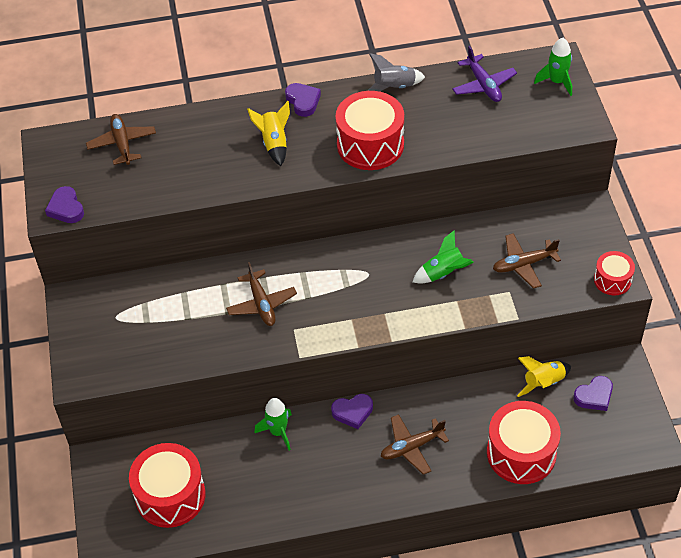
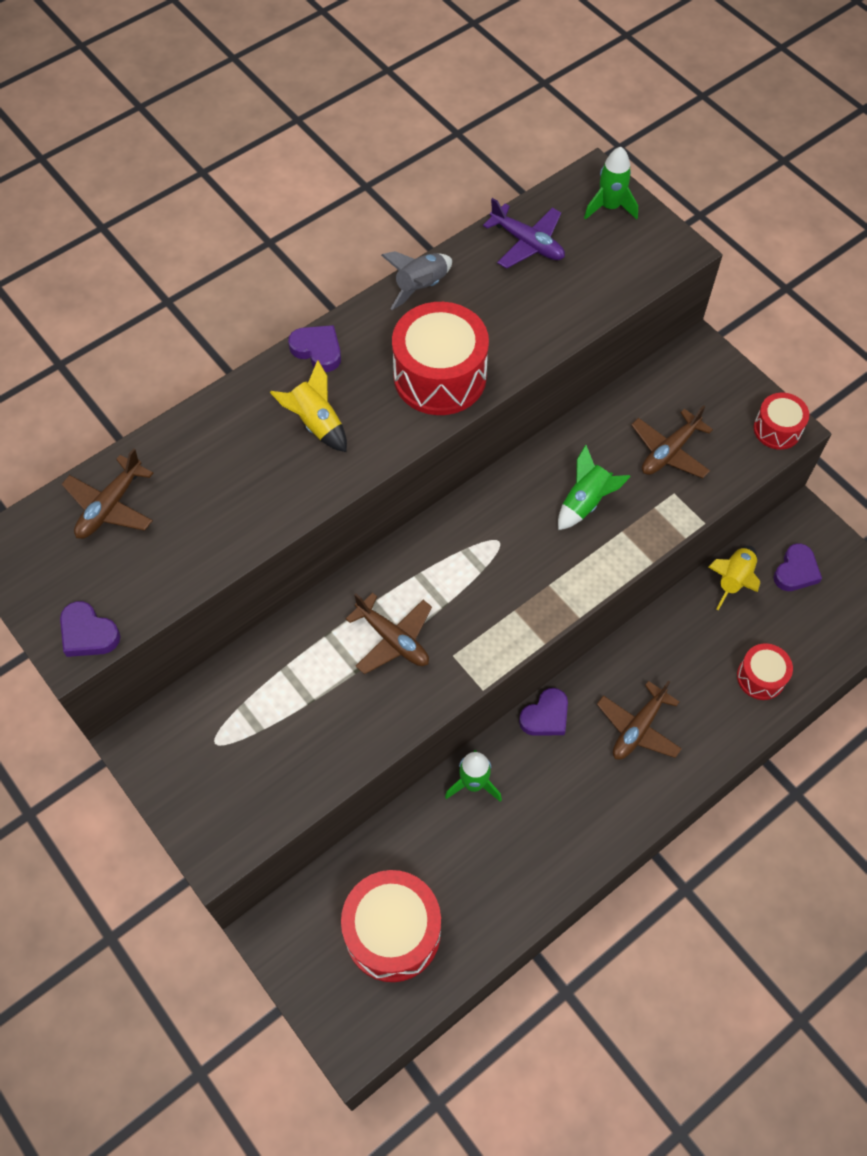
camera: 30 degrees left, 10 degrees up
(122, 144) = (110, 506): brown plane -> brown plane turned 105 degrees counterclockwise
(521, 453) = (760, 677): red drum -> red drum, size x0.55

